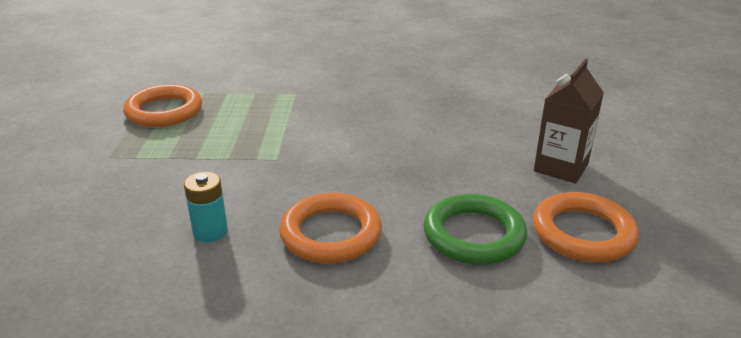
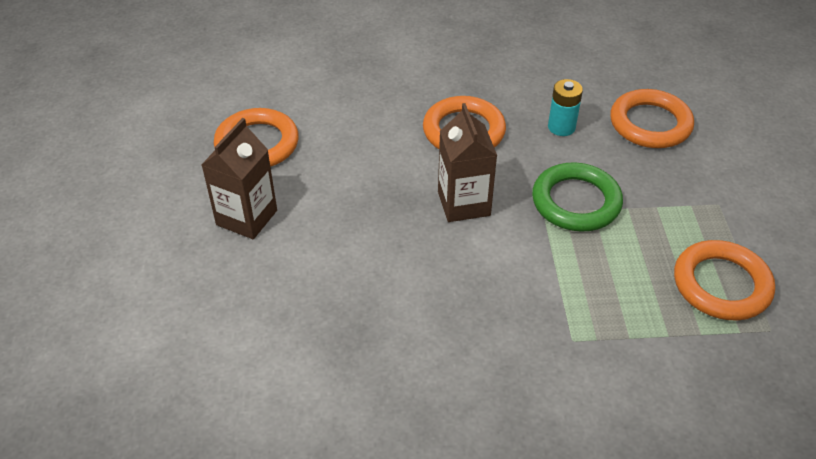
camera: 175 degrees right, 15 degrees up
(101, 230) = (650, 124): none -> orange ring
(350, 168) = (464, 203): none -> brown carton
(474, 235) = (347, 137): green ring -> green ring (576, 202)

